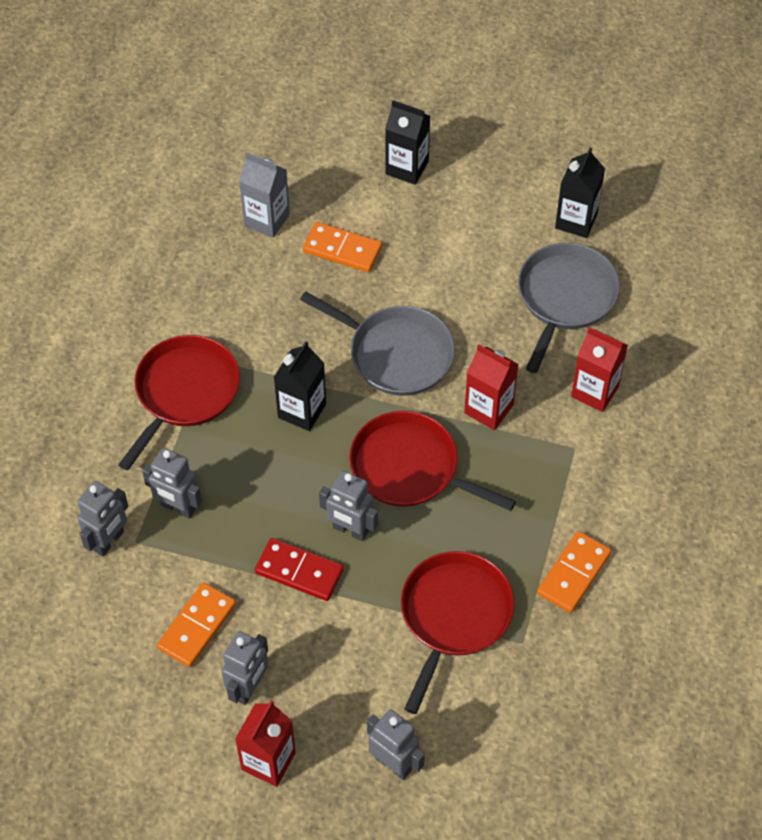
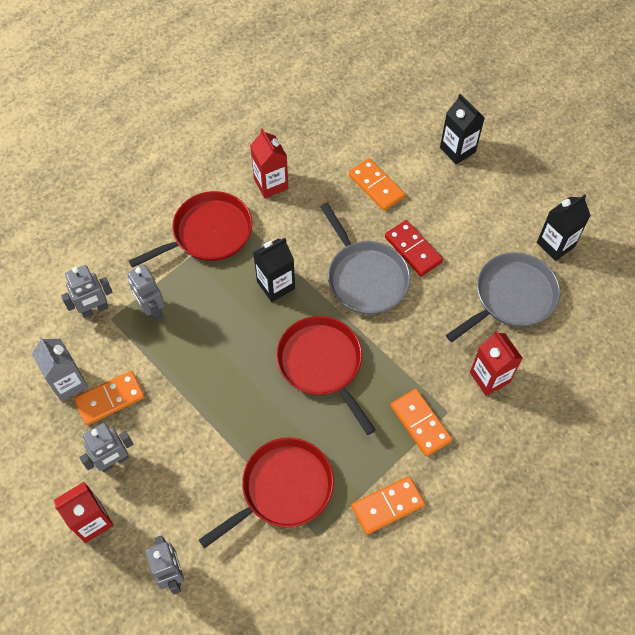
camera: 30 degrees right, 5 degrees up
(267, 220) = (338, 141): grey carton -> grey carton (68, 383)
(299, 571) = (200, 397): red domino -> red domino (413, 249)
(350, 530) = (253, 387): grey robot -> none
(488, 409) = (404, 350): red carton -> red carton (271, 184)
(554, 474) = (420, 423): none -> orange domino

